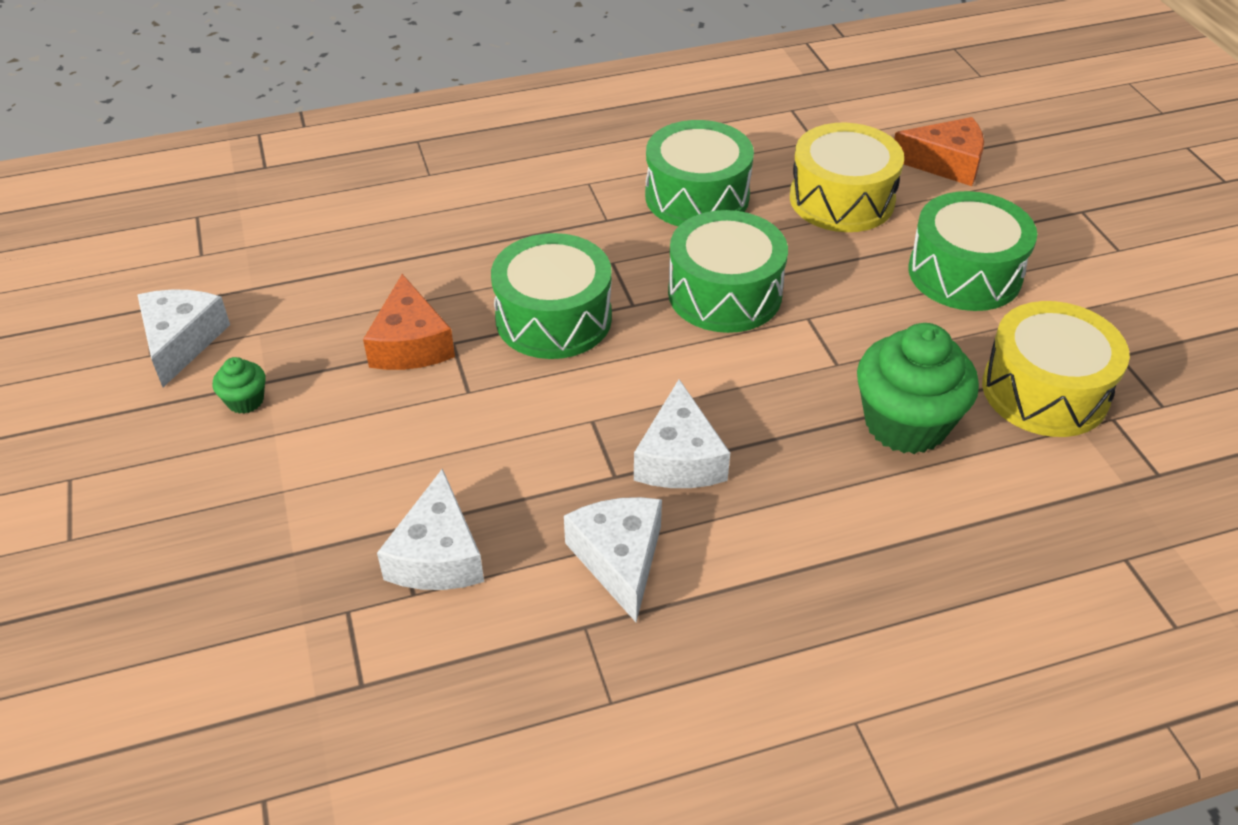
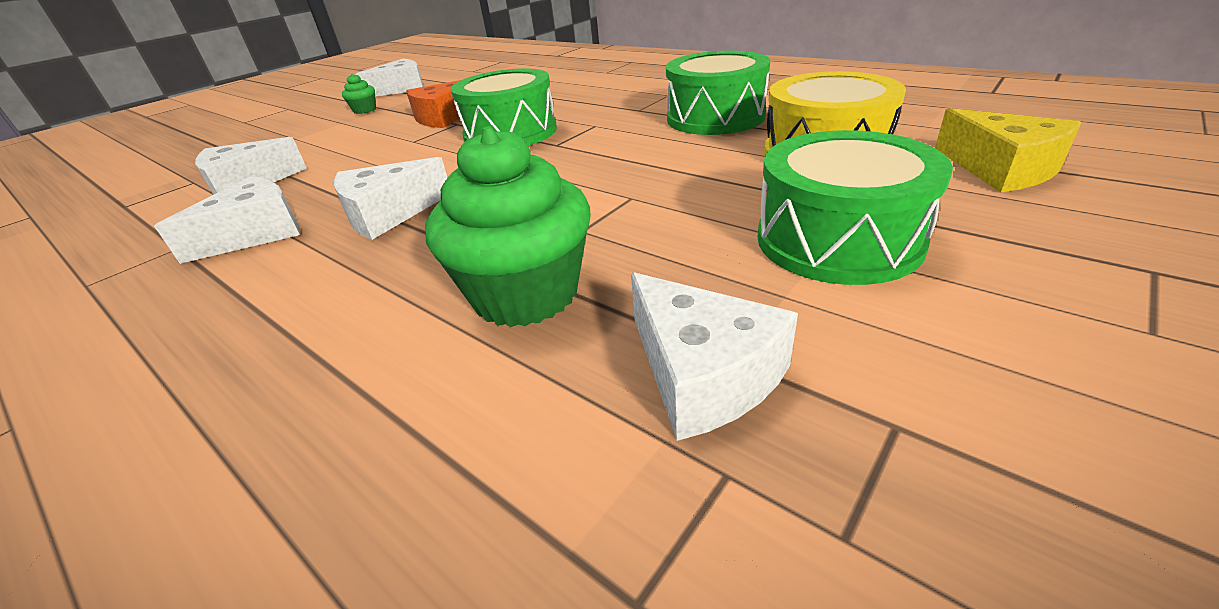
camera: 60 degrees right, 10 degrees down
(724, 293) = (613, 161): green drum -> none
(945, 163) = (1001, 169): orange cheese -> yellow cheese
(1045, 391) = (702, 374): yellow drum -> white cheese

